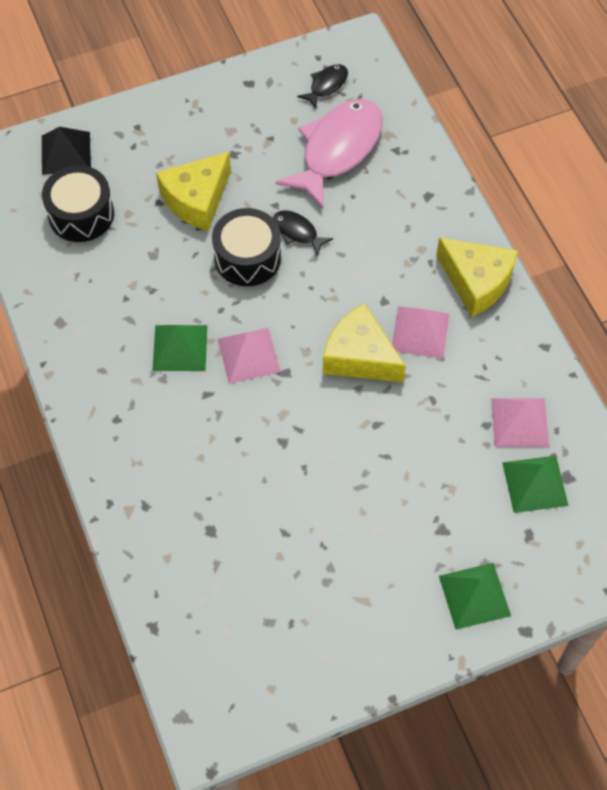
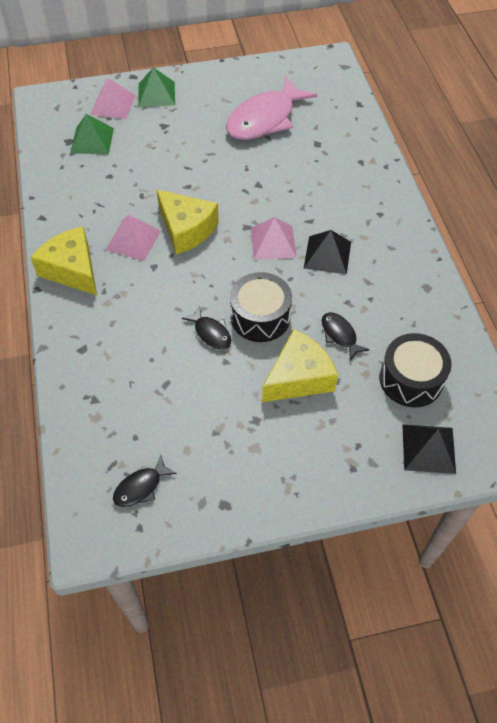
camera: 170 degrees left, 5 degrees down
(158, 250) = (340, 335): none -> black fish
(180, 348) = (327, 255): green pyramid -> black pyramid
(337, 150) = (151, 408): pink fish -> pink fish (265, 119)
(519, 422) = (85, 174): pink pyramid -> pink pyramid (113, 105)

